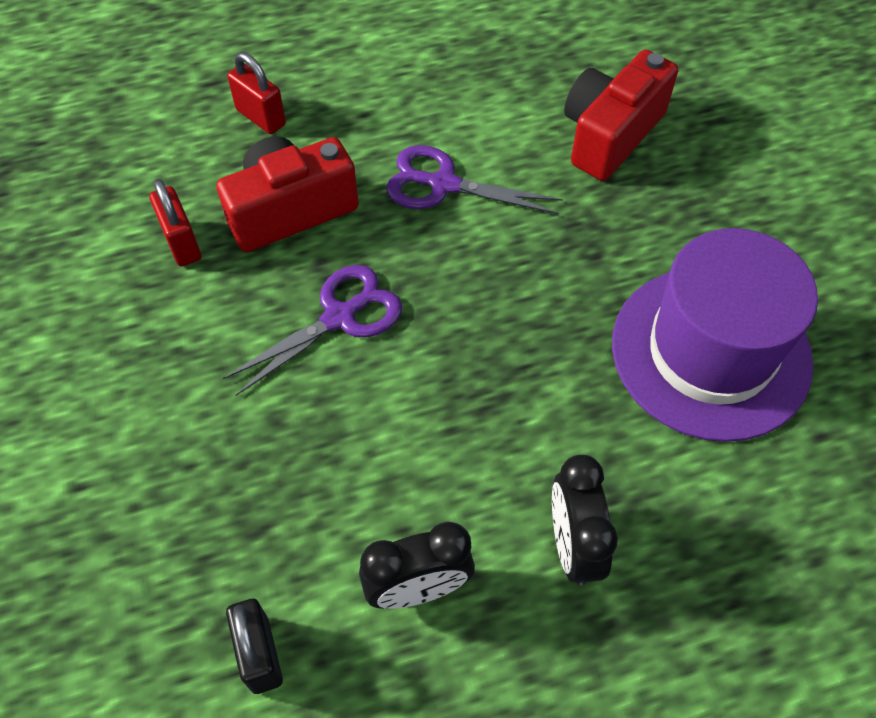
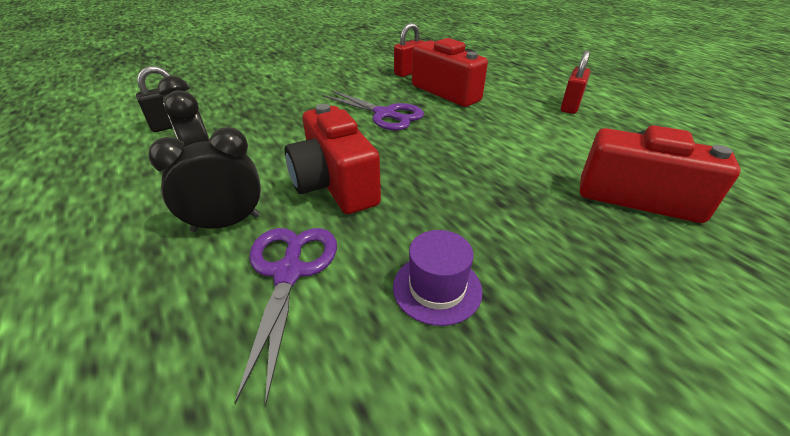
camera: 75 degrees right, 20 degrees down
(261, 117) = (505, 76): red padlock -> red padlock (570, 106)
(444, 184) = (510, 131): purple scissors -> purple scissors (289, 273)
(518, 414) = (335, 184): none -> red camera
(710, 352) = (437, 288): purple hat -> purple hat, size x0.43

